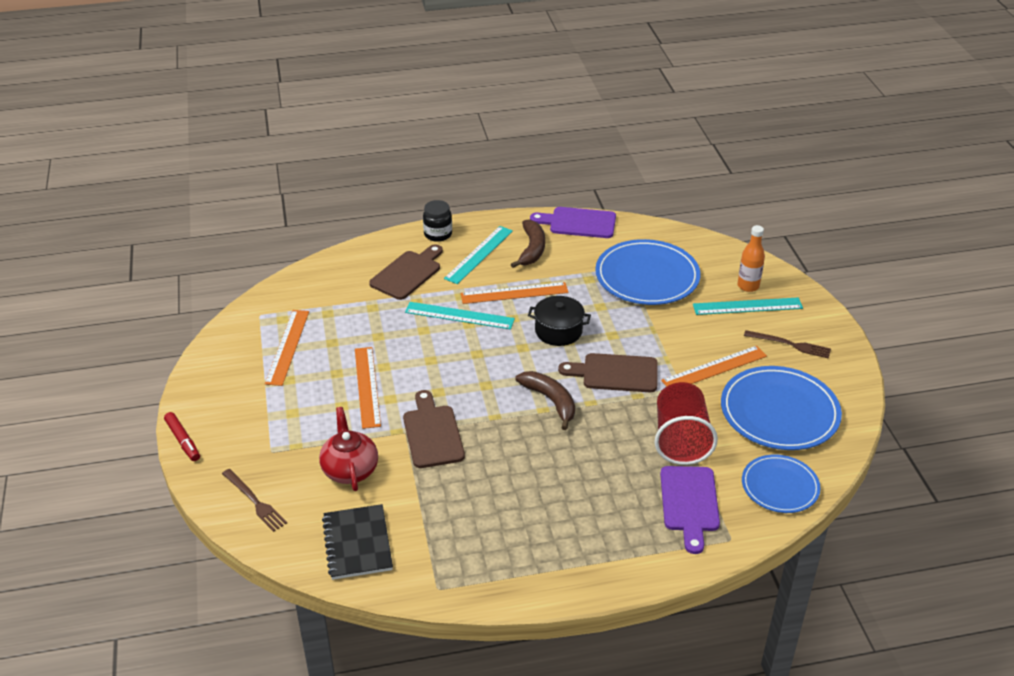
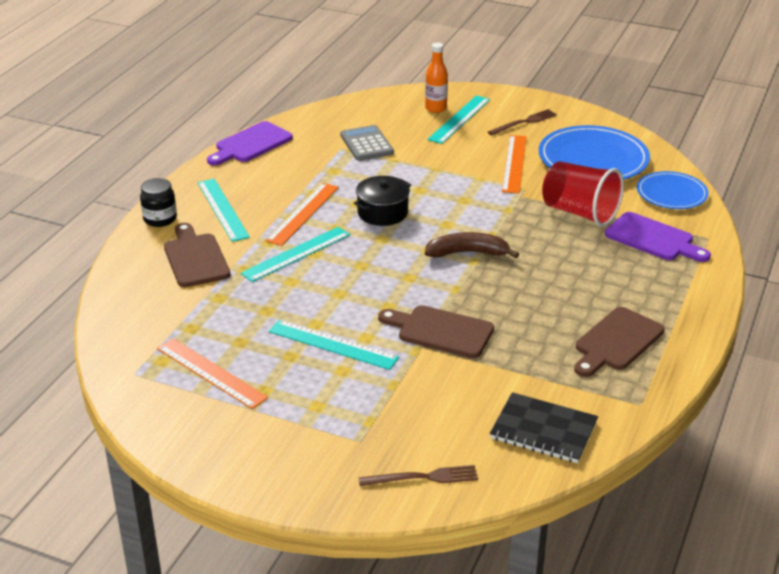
camera: 55 degrees left, 5 degrees down
(183, 441) = (276, 499): red marker -> none
(350, 470) = (439, 398): red teapot -> none
(367, 386) = (333, 344): orange ruler -> turquoise ruler
(532, 249) = (254, 180): brown banana -> none
(615, 373) = (468, 208): brown cutting board -> brown cutting board (616, 342)
(647, 276) = (366, 144): blue plate -> grey calculator

